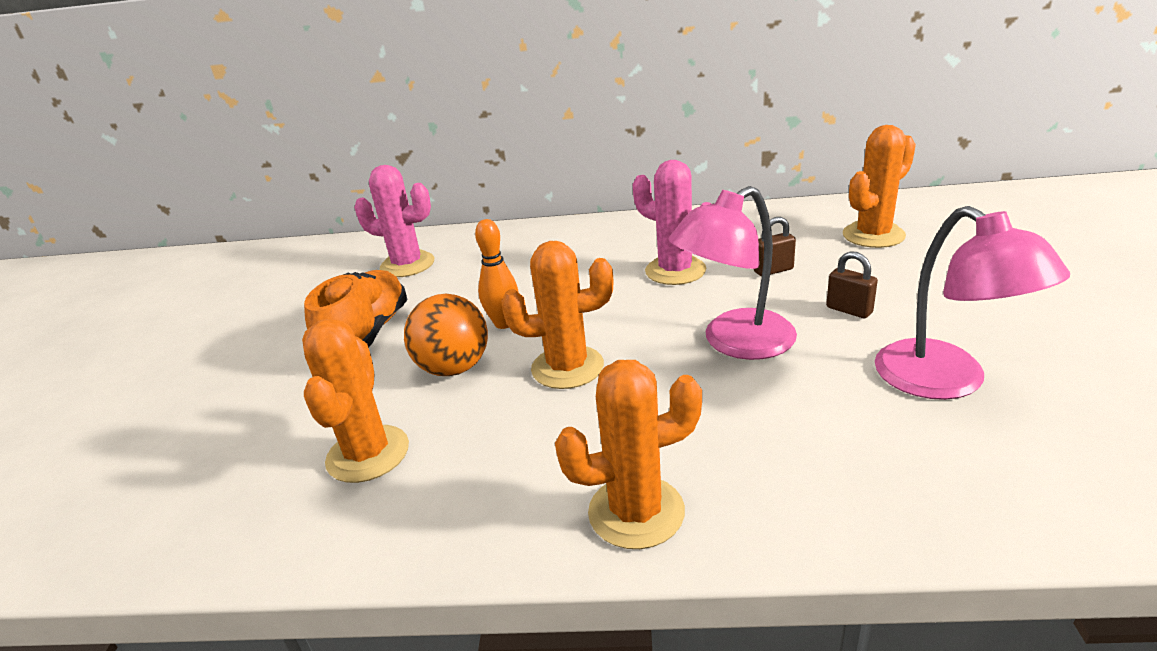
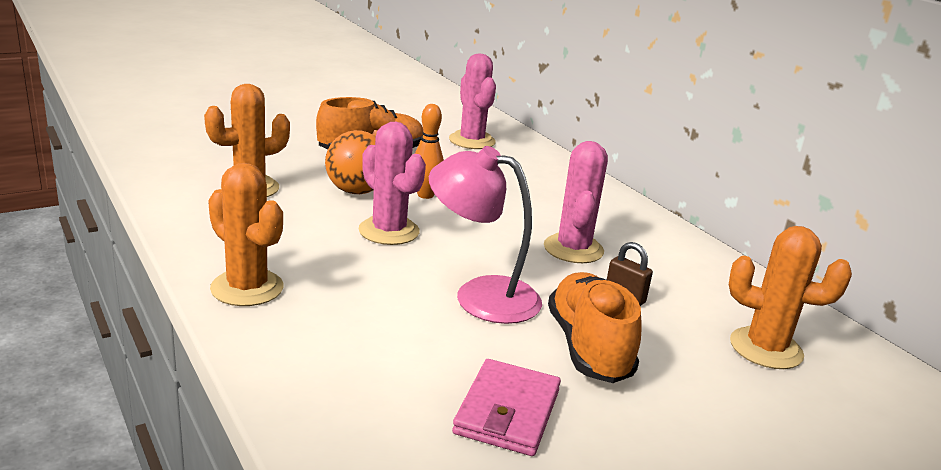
camera: 50 degrees right, 5 degrees down
(567, 367) = (389, 231): orange cactus -> pink cactus
(849, 310) = (588, 347): brown padlock -> orange shoe
(946, 381) = (507, 412): pink lamp -> pink wallet

